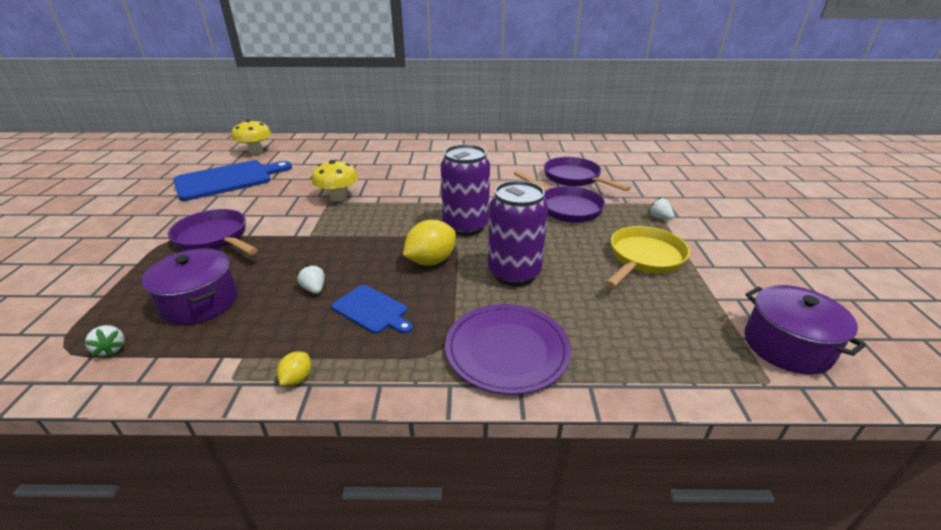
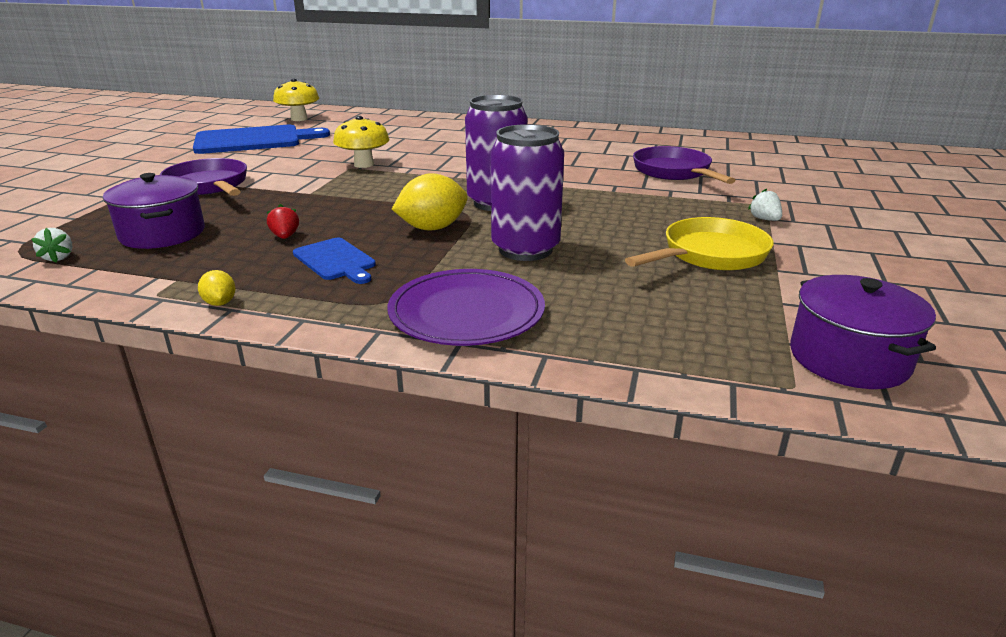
camera: 15 degrees right, 5 degrees down
(297, 379) = (220, 303): yellow lemon -> yellow lemon turned 60 degrees counterclockwise
(314, 289) = (285, 237): white strawberry -> red strawberry
(566, 208) = (640, 198): purple pan -> none

